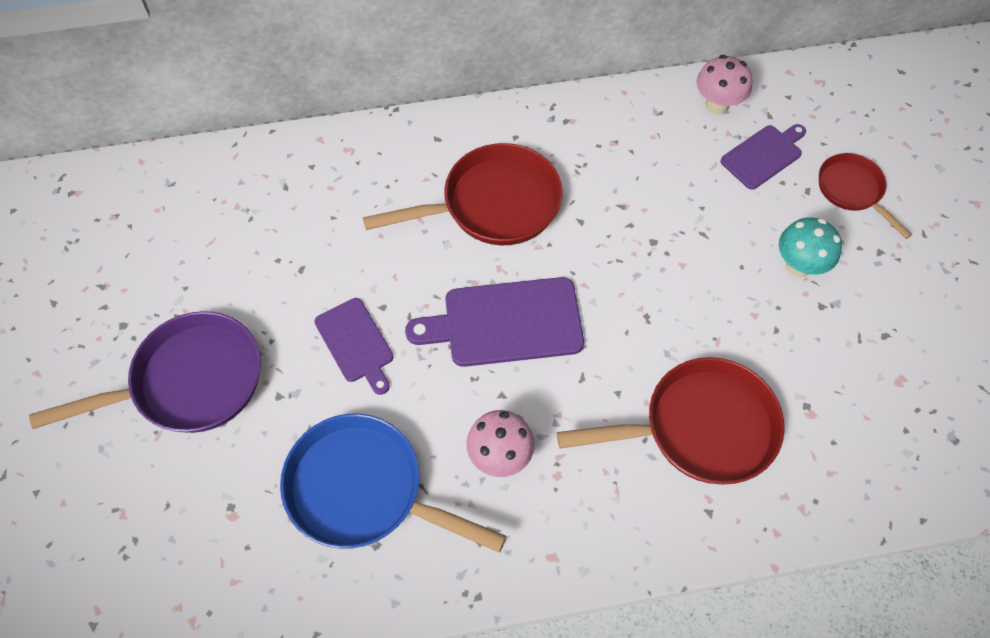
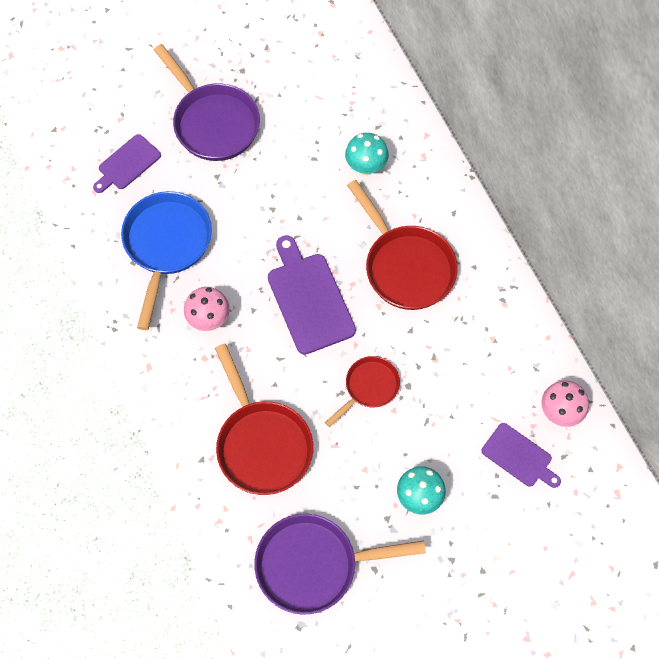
camera: 75 degrees right, 5 degrees up
(338, 213) = (366, 167): none -> turquoise mushroom
(356, 343) = (267, 209): purple cutting board -> purple cutting board (127, 164)
(852, 190) = (506, 532): red pan -> red pan (369, 387)
(874, 403) = (313, 565): none -> purple pan

